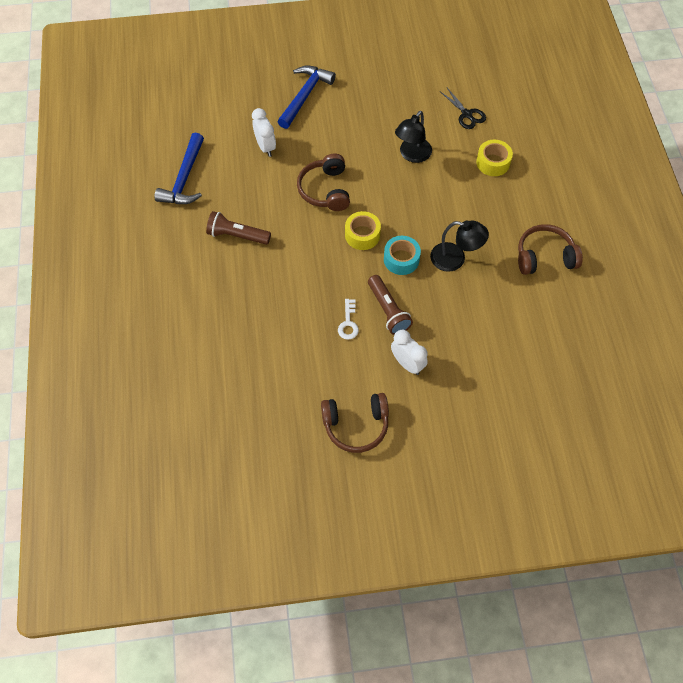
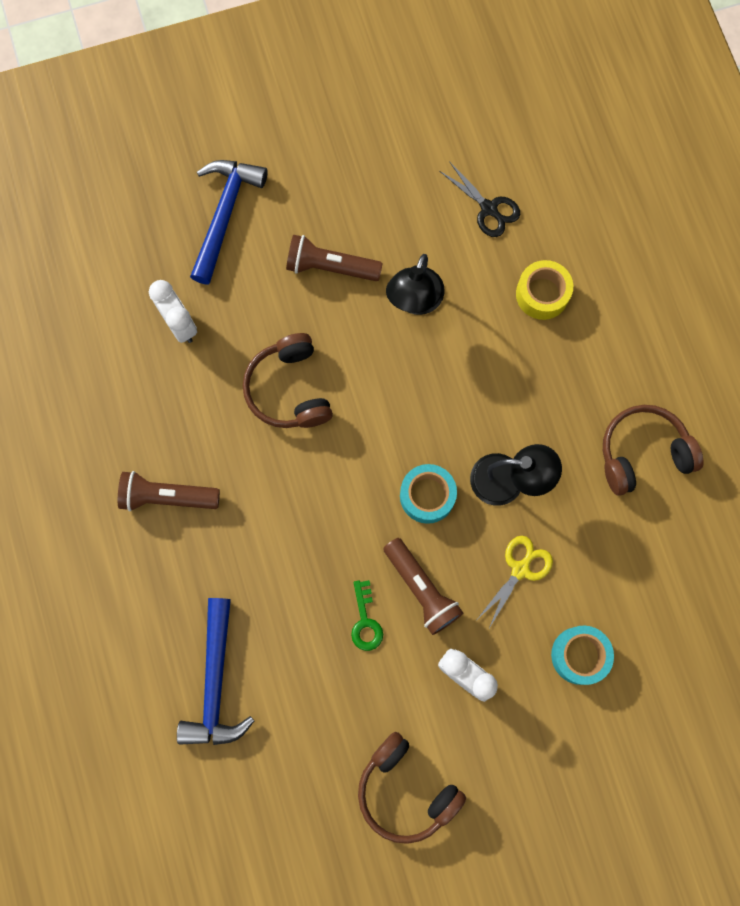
camera: 10 degrees left, 15 degrees up
(184, 179) = (63, 406): blue hammer -> blue hammer (215, 683)
(348, 323) = (365, 621): white key -> green key
(356, 425) = (405, 790): brown headphones -> brown headphones turned 60 degrees clockwise
(362, 235) = (360, 462): yellow tape -> none
(364, 130) = (330, 267): none -> brown flashlight
(454, 309) = (520, 569): none -> yellow scissors
(486, 364) = (579, 655): none -> turquoise tape

